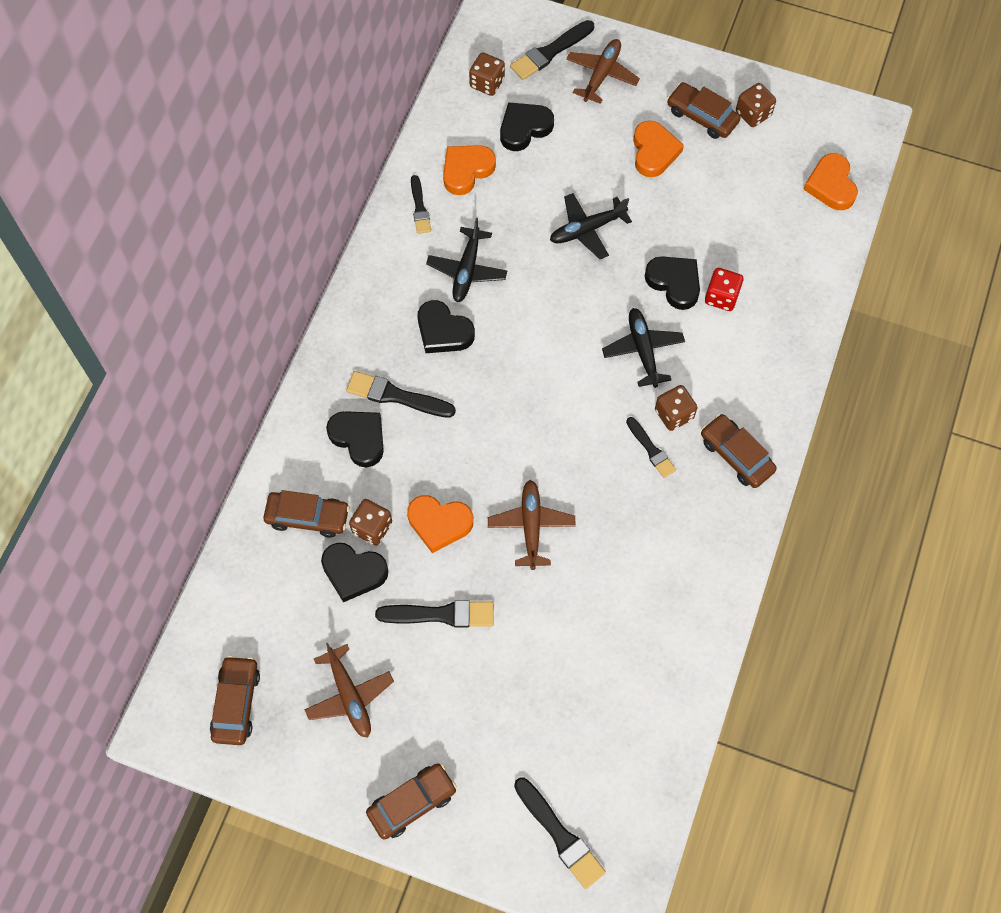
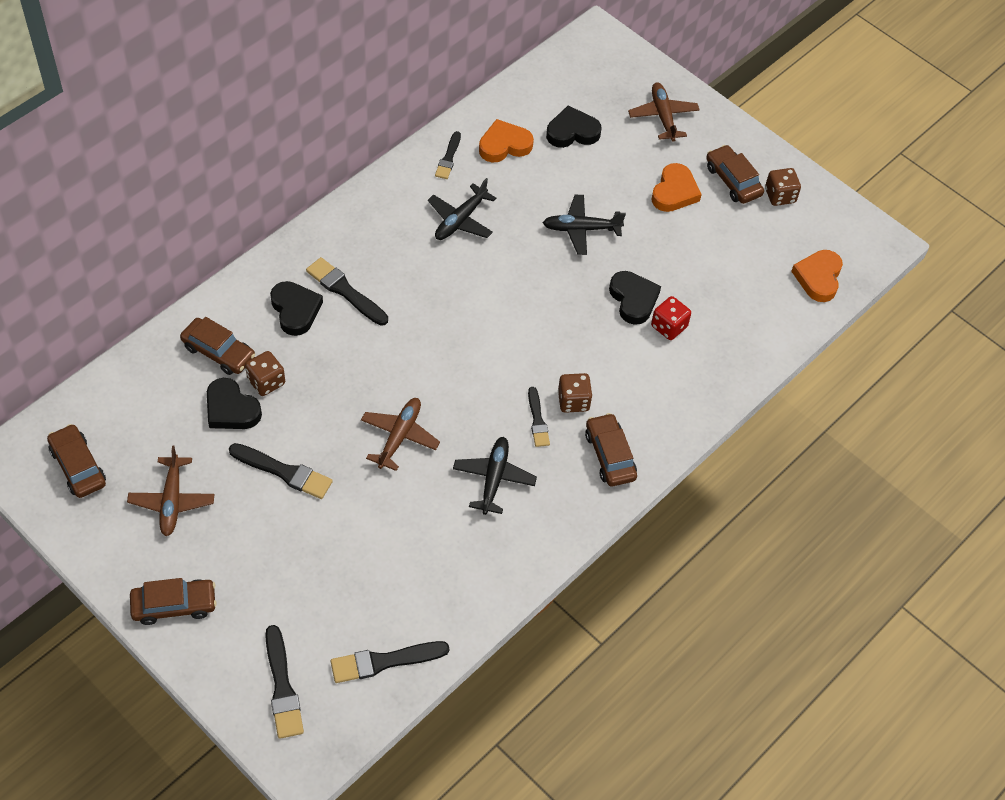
camera: 20 degrees right, 10 degrees down
(236, 703) = (78, 466): brown car -> brown car turned 60 degrees counterclockwise
(439, 523) = (323, 402): orange heart -> none
(443, 331) = (413, 258): black heart -> none
(487, 83) = (560, 86): brown dice -> none
(550, 52) = (628, 83): black brush -> black brush (384, 661)
(601, 75) = (663, 116): brown plane -> brown plane turned 60 degrees counterclockwise
(643, 350) = (575, 340): black plane -> black plane (494, 478)

